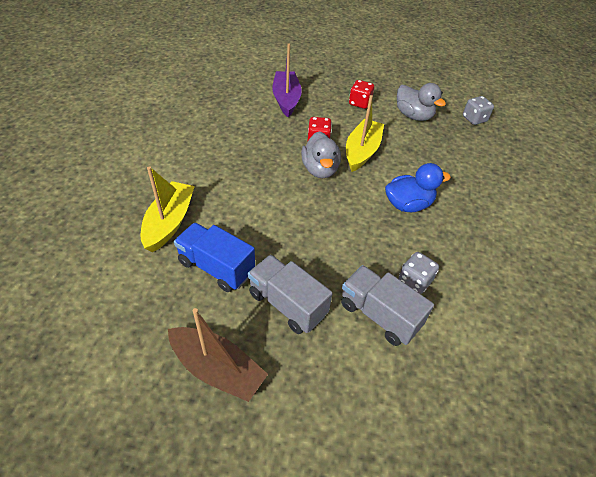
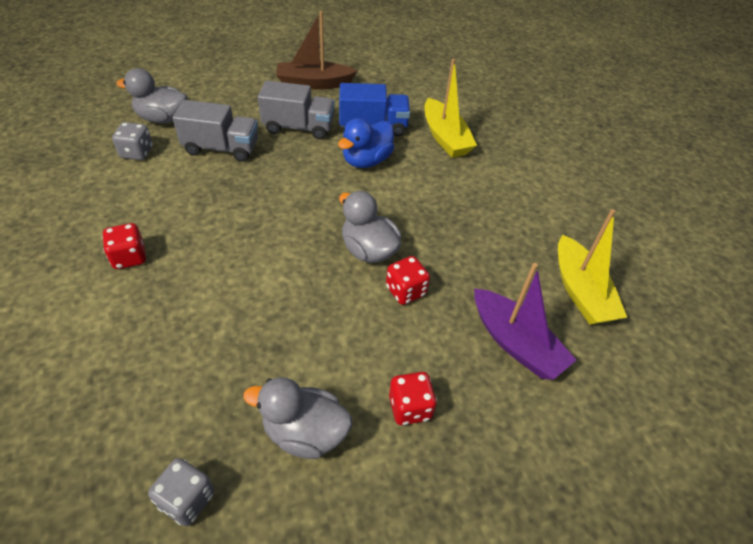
camera: 145 degrees right, 0 degrees up
(362, 151) = (339, 304): yellow boat -> yellow boat (580, 291)
(408, 204) = (240, 256): blue duck -> blue duck (366, 160)
(414, 281) = (201, 183): grey dice -> grey dice (137, 153)
(429, 400) = (162, 118): none -> grey duck
(488, 239) = (129, 257): none -> red dice

